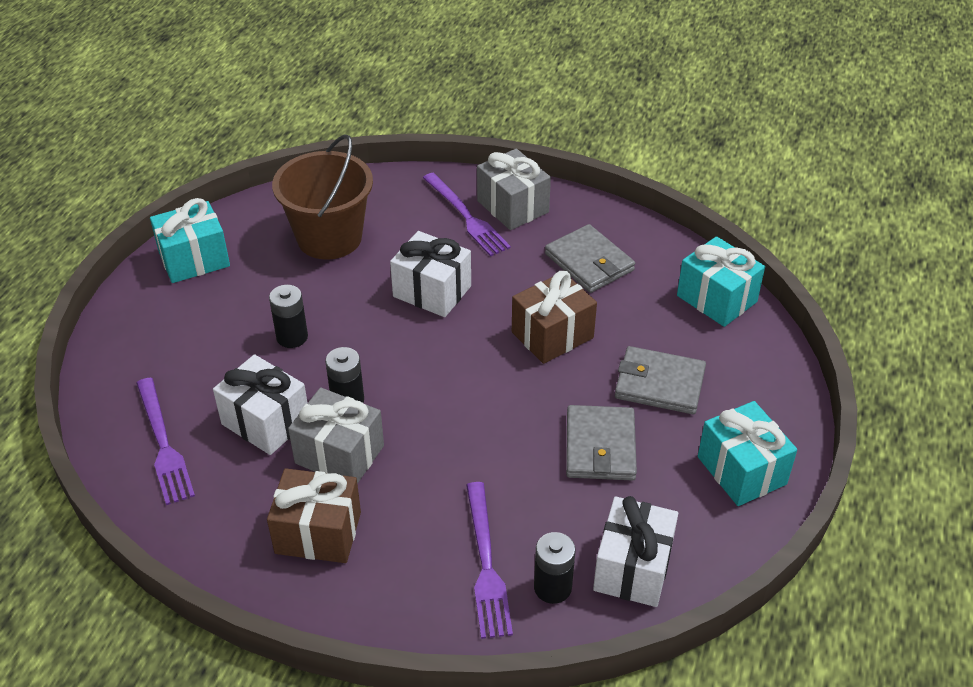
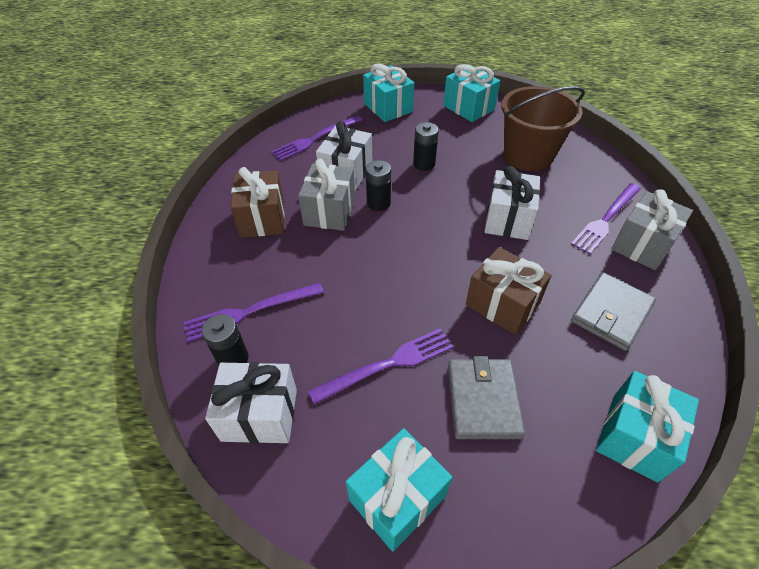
camera: 75 degrees right, 5 degrees up
(136, 343) = (388, 108): none -> turquoise gift
(600, 446) = (387, 365): grey wallet -> purple fork

